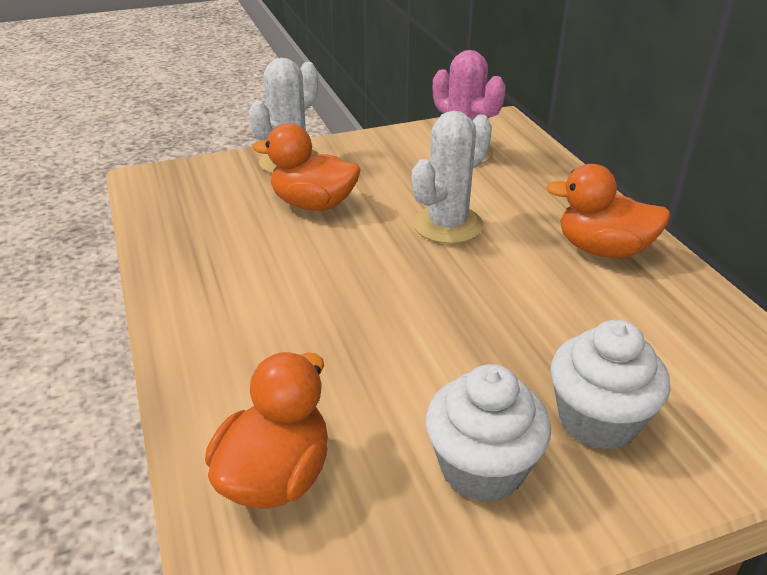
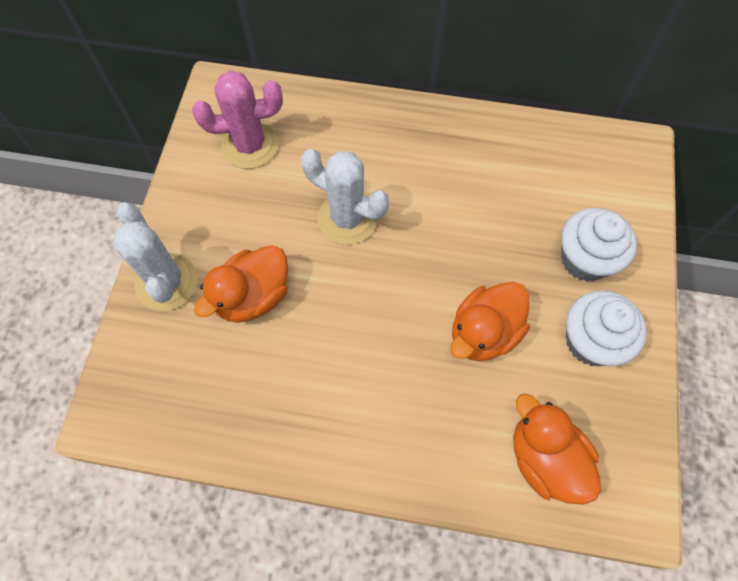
camera: 60 degrees left, 30 degrees up
(448, 225) = (347, 219): white cactus -> white cactus turned 45 degrees counterclockwise
(603, 250) = (437, 145): orange duck -> orange duck (484, 333)

